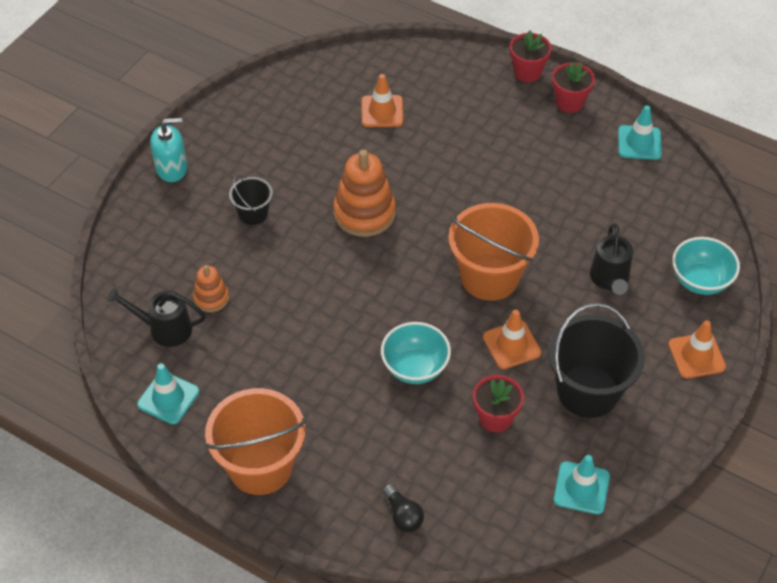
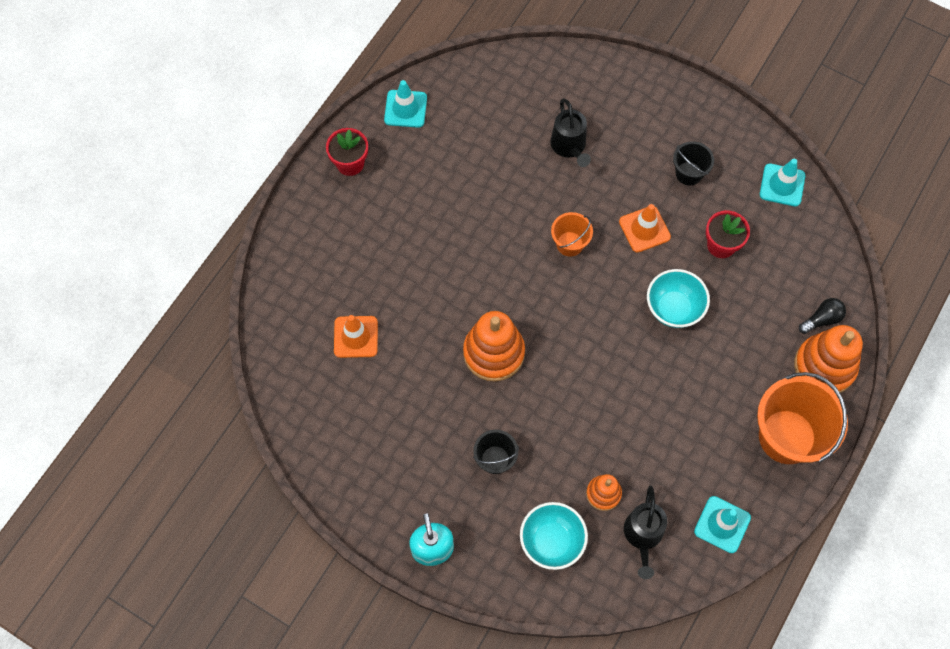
camera: 90 degrees left, 15 degrees up
(343, 512) = (824, 366): none -> orange stacking toy
(489, 277) = (569, 244): orange bucket -> orange bucket, size x0.51
(527, 72) = (306, 198): red flower pot -> none
(588, 391) = (688, 173): black bucket -> black bucket, size x0.51
(610, 280) = (569, 147): black watering can -> black watering can turned 75 degrees clockwise
(696, 356) = (647, 90): orange traffic cone -> none
(700, 281) = (568, 78): turquoise bowl -> turquoise bowl (551, 541)

